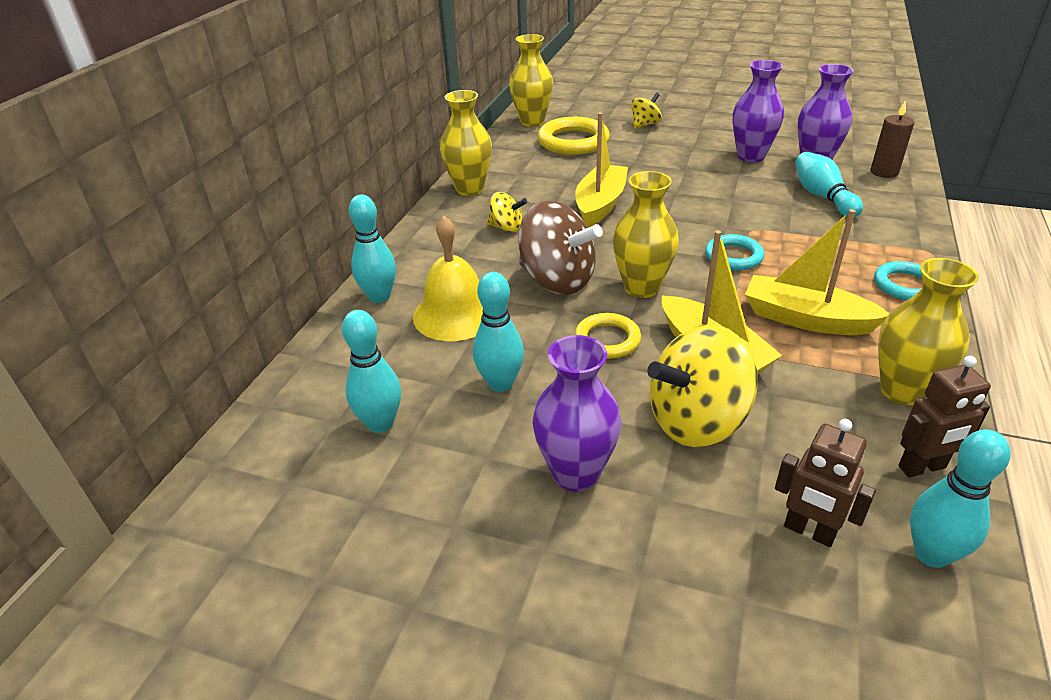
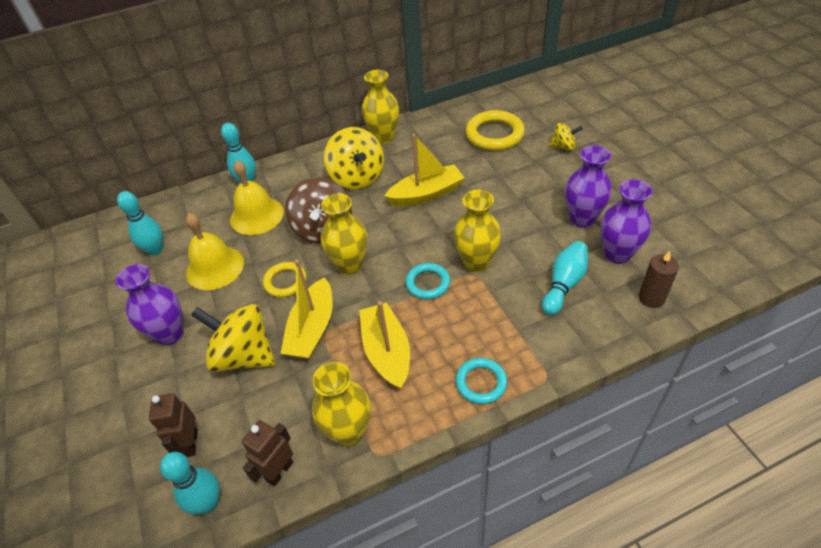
camera: 50 degrees right, 10 degrees up
(500, 383) = (215, 267): turquoise bowling pin -> yellow bell
(506, 228) = (357, 177): yellow spinning top -> yellow spinning top, size x1.94
(532, 122) = (499, 103): yellow vase -> yellow vase (476, 262)
(922, 467) = (279, 471): brown robot -> brown robot turned 90 degrees clockwise

